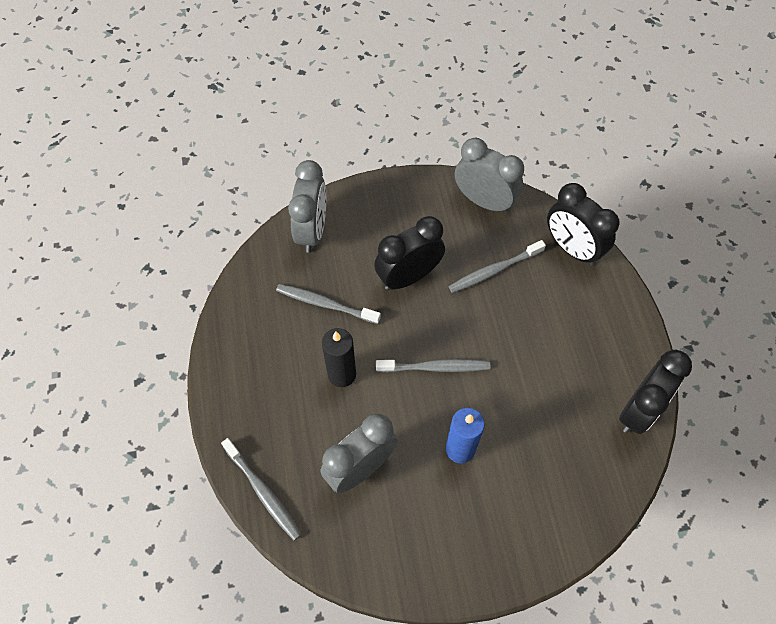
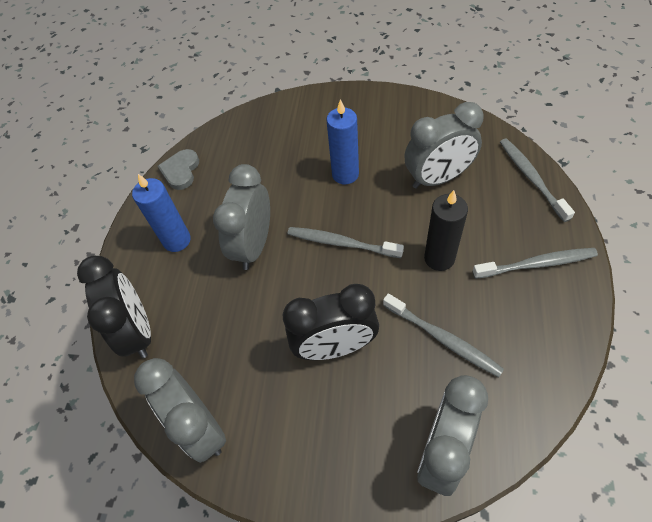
camera: 155 degrees left, 5 degrees down
(494, 270) = (235, 328): grey toothbrush -> grey toothbrush (536, 264)
(516, 344) = (254, 245): none -> grey clock
(591, 331) = (177, 240): none -> blue candle
(639, 410) = (181, 171): black clock -> grey heart

